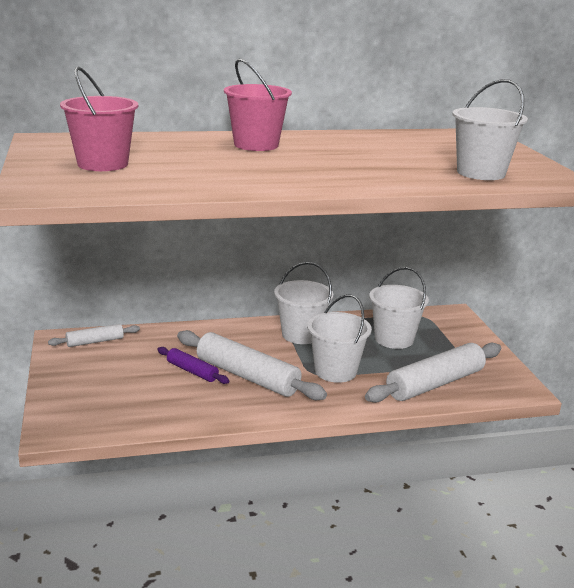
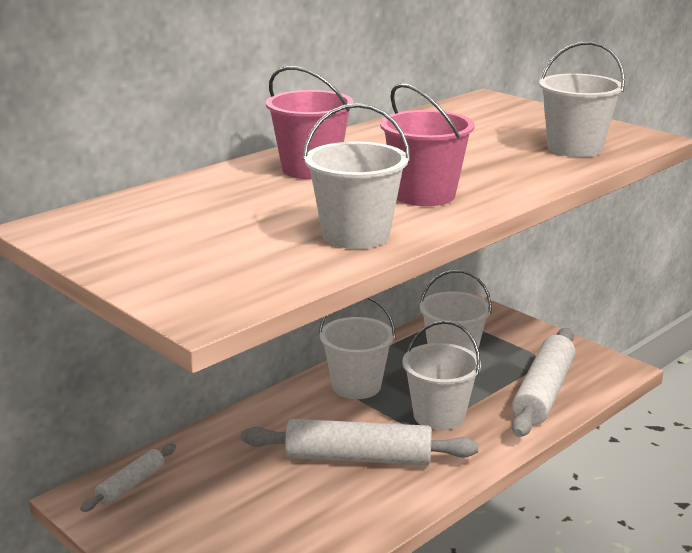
camera: 30 degrees left, 0 degrees up
(103, 164) = (197, 244): pink bucket -> pink bucket (424, 195)
(192, 371) = (292, 476): purple rolling pin -> none
(205, 182) = (356, 235): none -> white bucket

